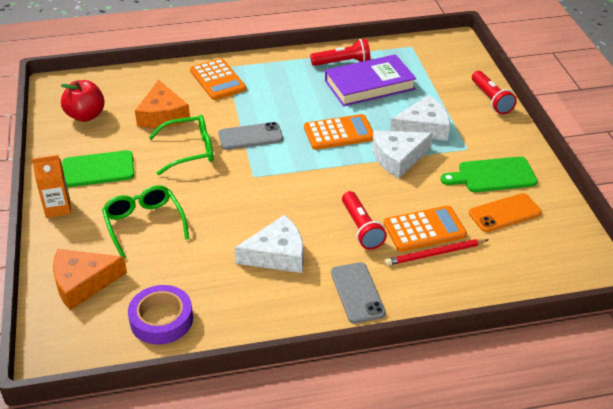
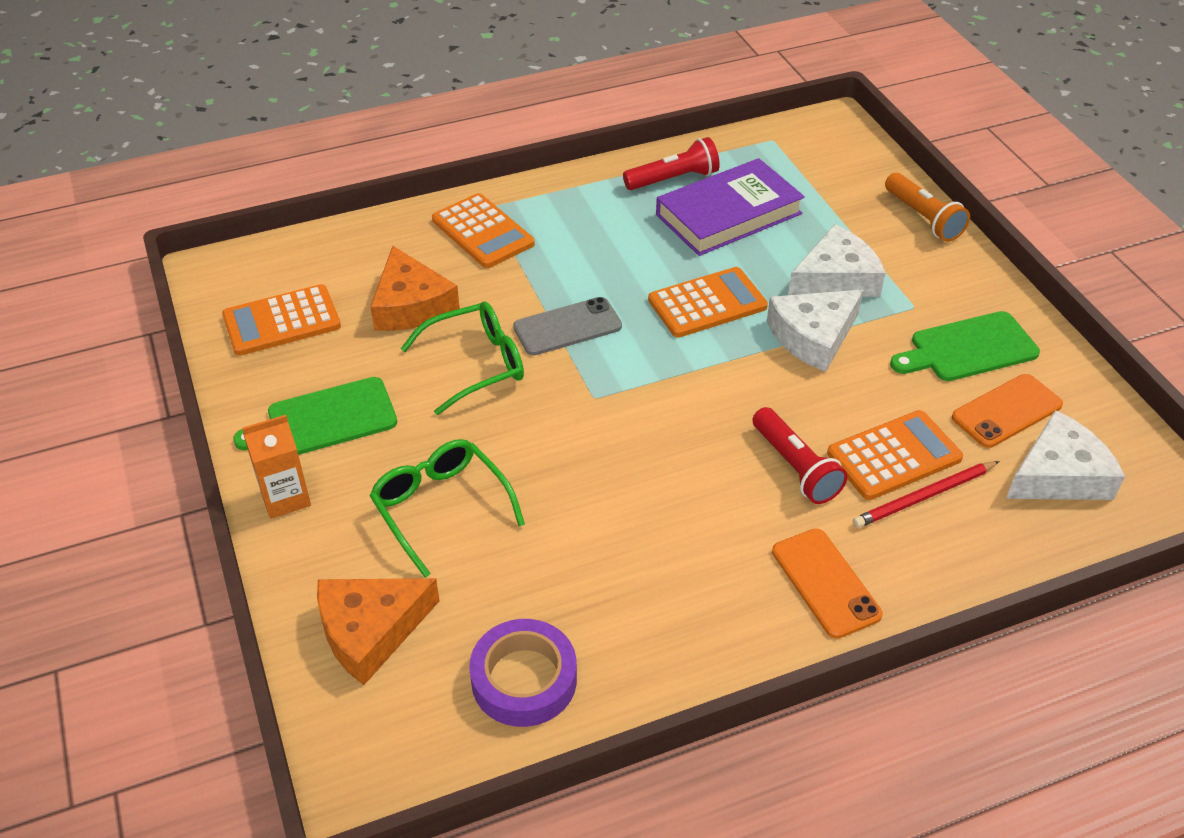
camera: 10 degrees left, 5 degrees up
(86, 115) = (282, 321): red apple -> orange calculator
(277, 254) = (676, 533): white cheese -> white cheese (1059, 475)
(357, 293) = (825, 583): grey phone -> orange phone
(491, 99) = (923, 218): red flashlight -> orange flashlight

